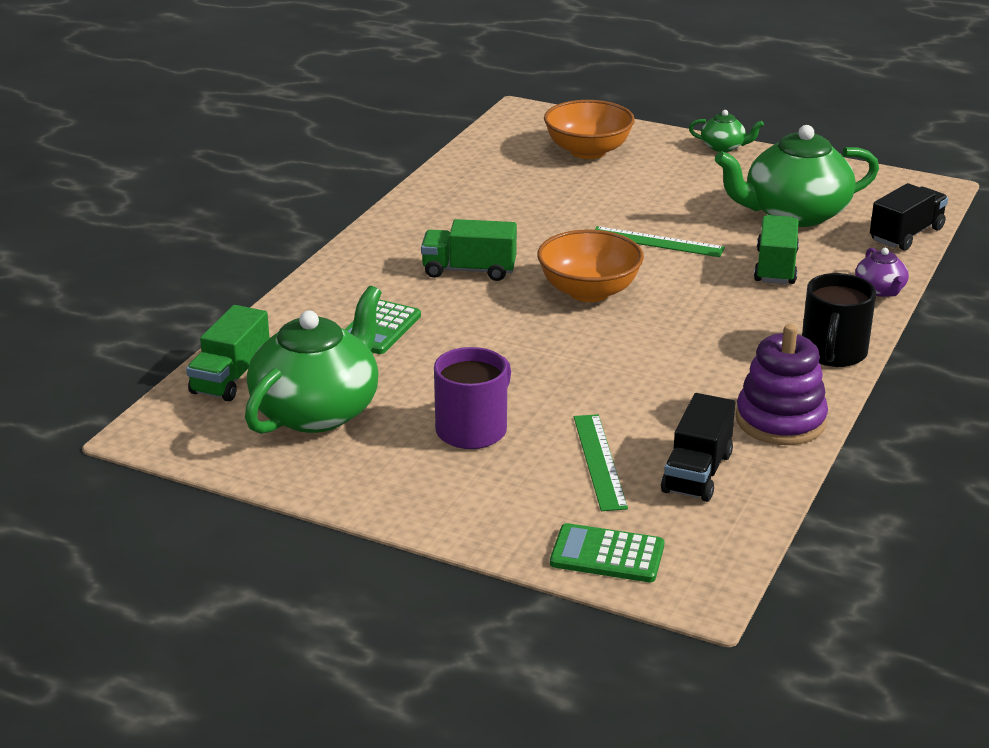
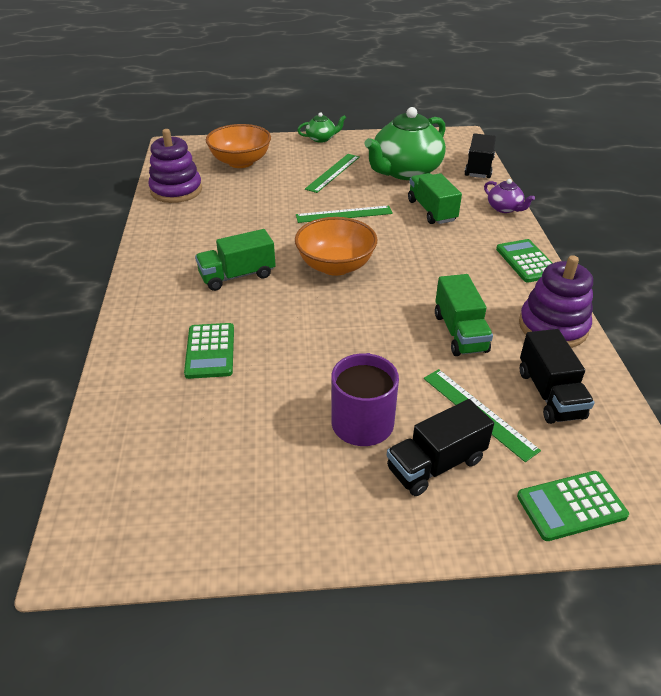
camera: 30 degrees left, 10 degrees up
(231, 377) = (117, 451): green truck -> green truck (460, 332)
(318, 410) = (222, 456): green teapot -> none
(480, 165) = (176, 190): none -> purple stacking toy
(509, 482) = (435, 464): none -> black truck
(694, 192) = (333, 172): none -> green ruler
(833, 352) = (527, 261): black mug -> green calculator

